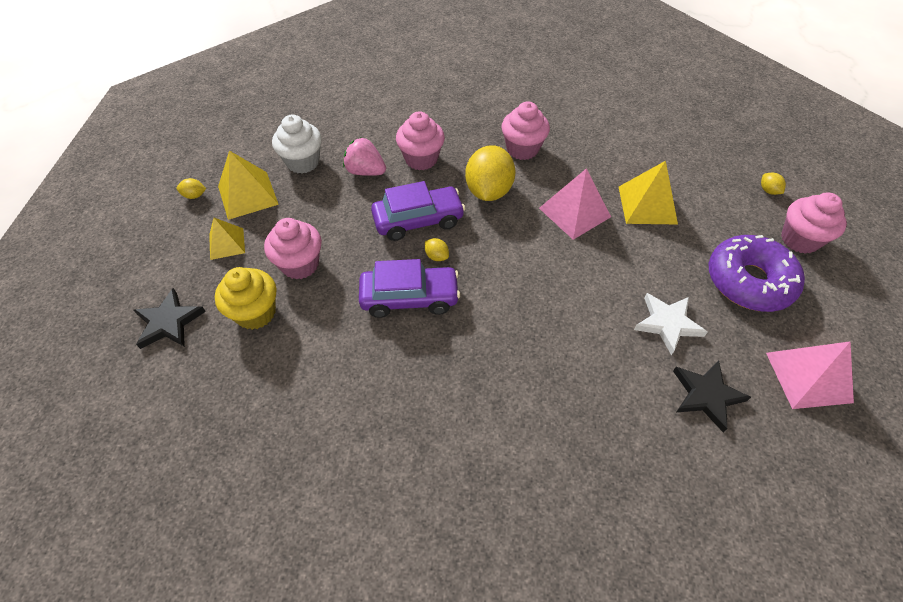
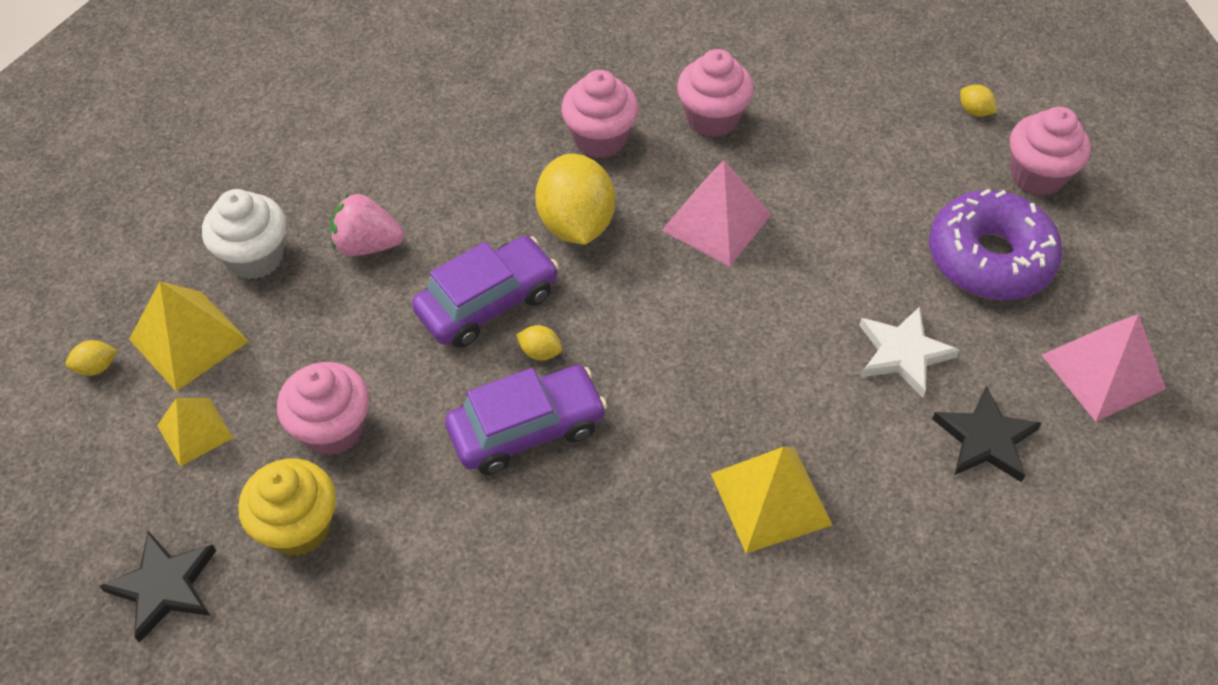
camera: 20 degrees left, 0 degrees up
(421, 159) = (448, 199): pink cupcake -> pink cupcake (712, 118)
(647, 205) = (816, 180): yellow pyramid -> yellow pyramid (771, 498)

